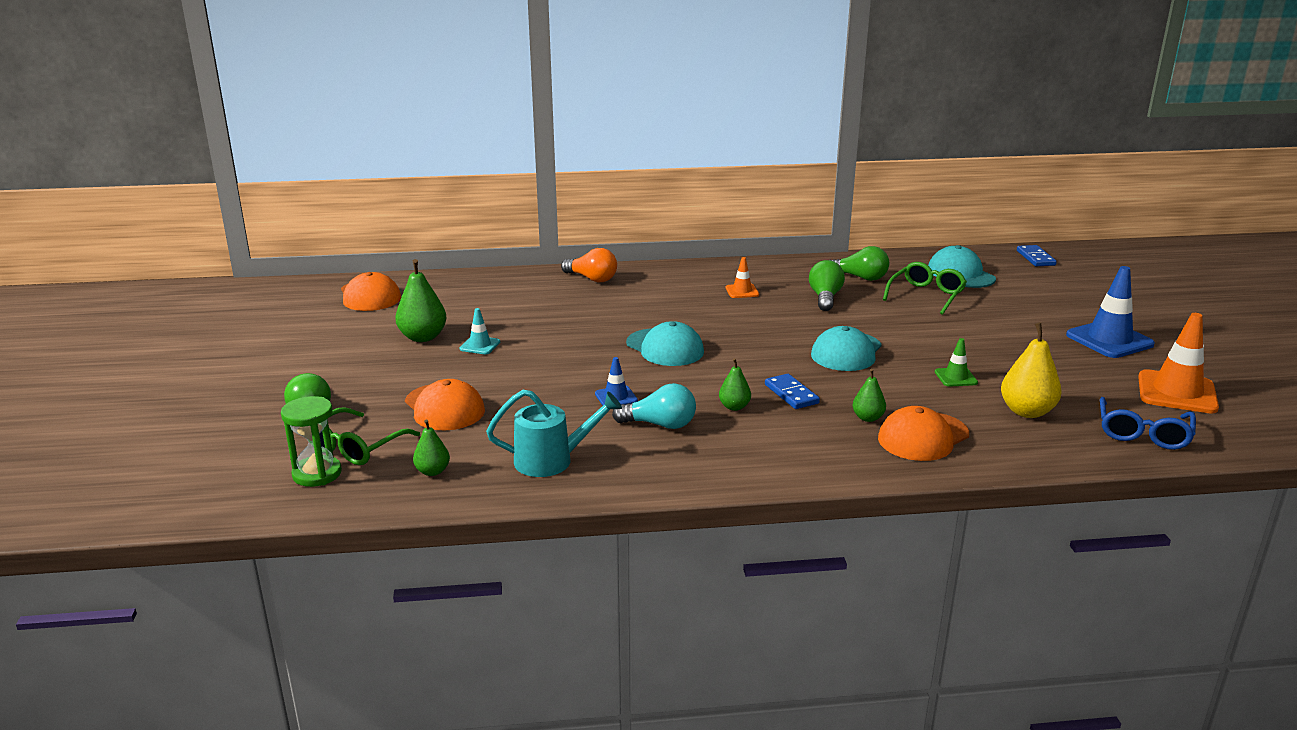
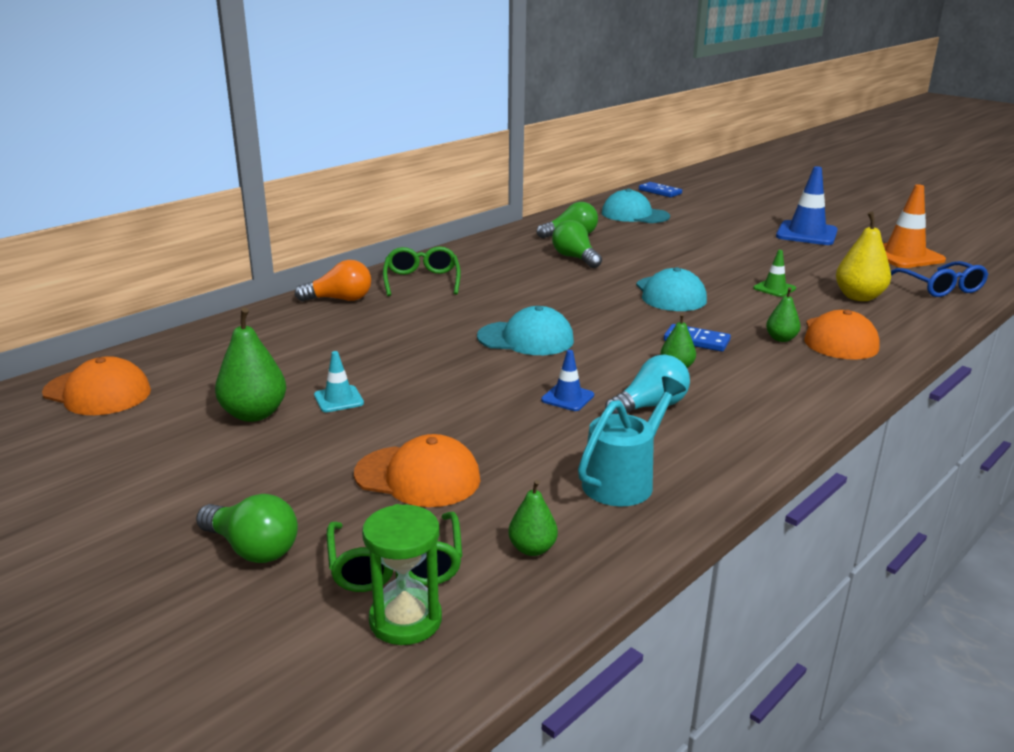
camera: 40 degrees left, 0 degrees up
(742, 291) = (500, 271): orange traffic cone -> none
(926, 295) = (642, 236): green glasses -> green glasses (422, 280)

